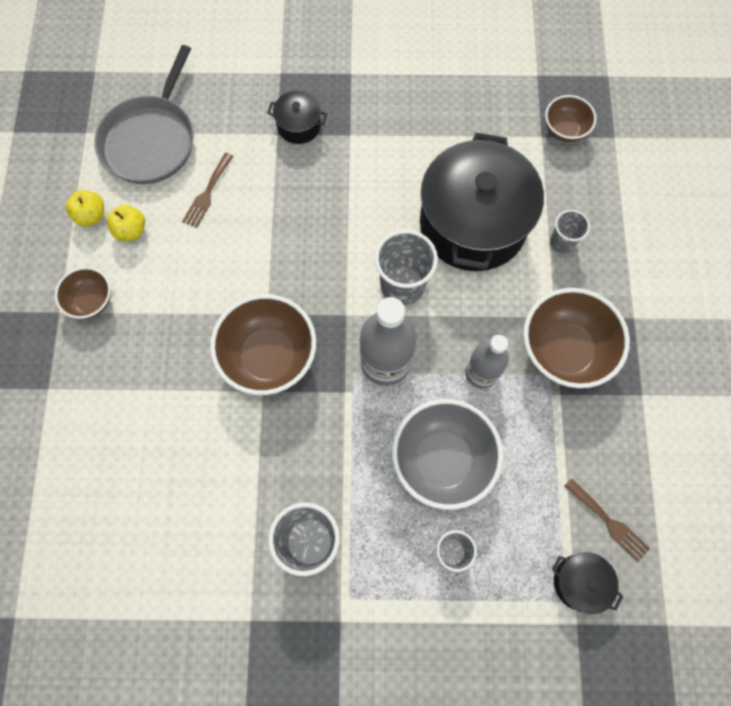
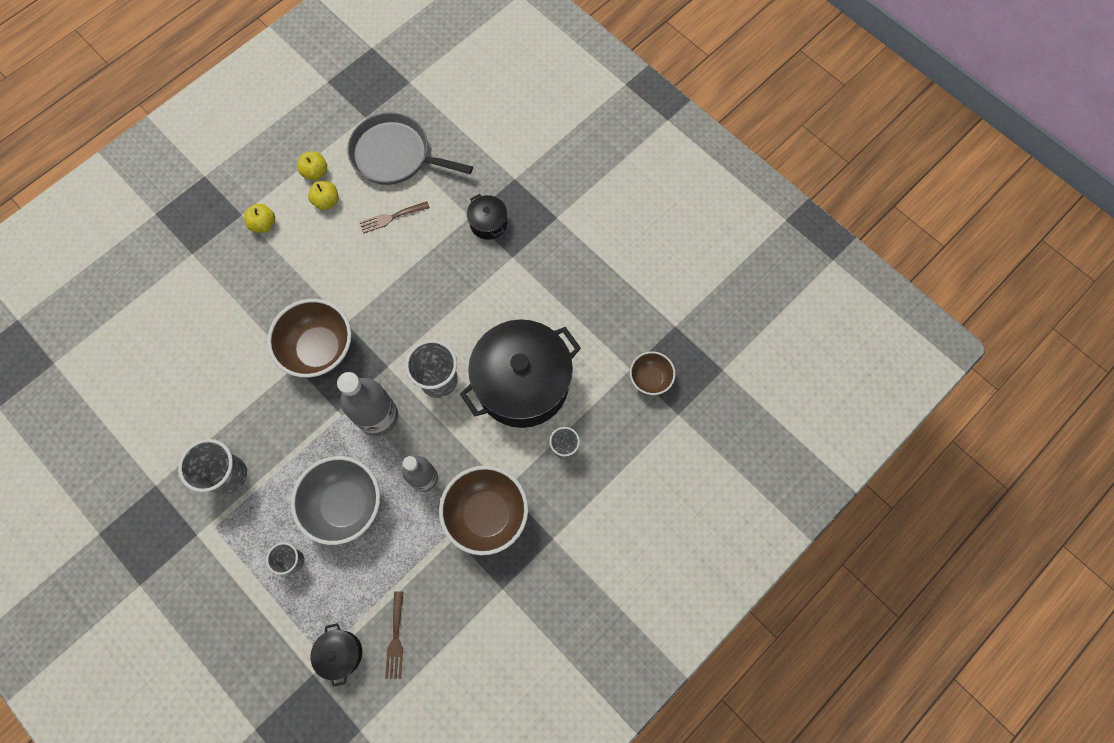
camera: 45 degrees right, 0 degrees up
(91, 301) = (264, 224): brown bowl -> yellow apple
(151, 140) = (395, 155): grey pan -> grey pan turned 45 degrees clockwise

